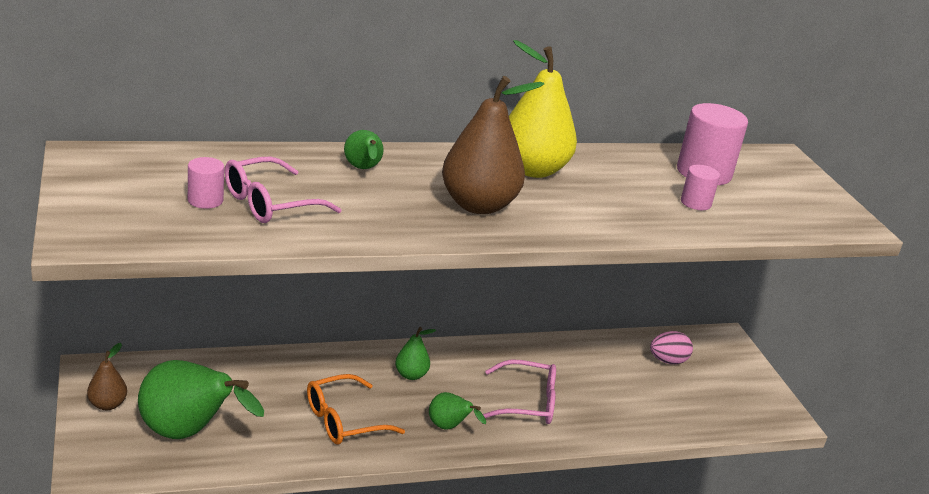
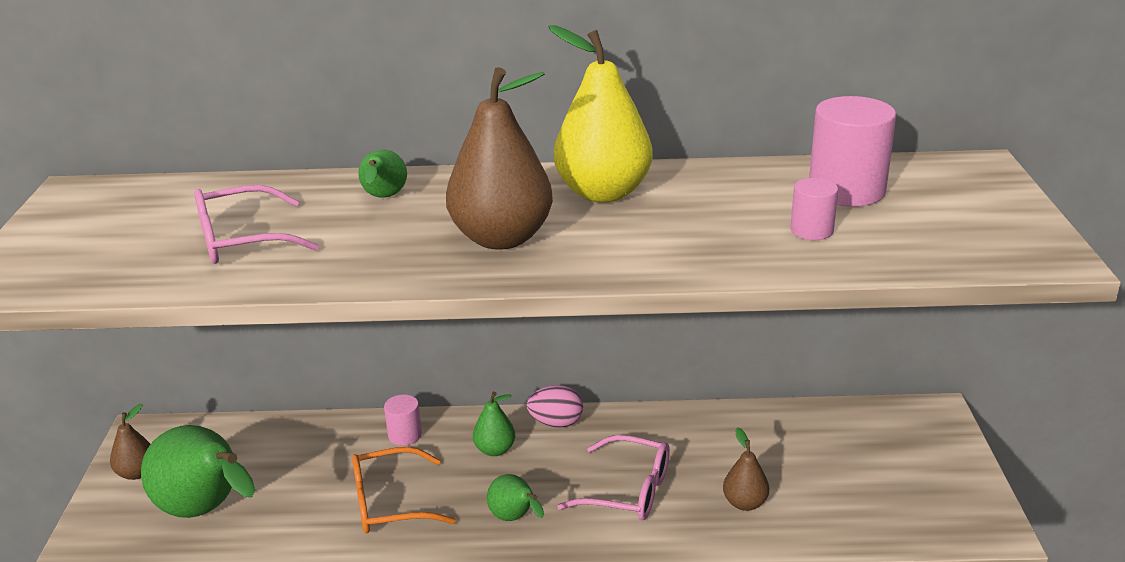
camera: 20 degrees right, 0 degrees up
(205, 200) = (169, 238): pink cylinder -> pink cylinder (405, 435)
(615, 408) = (744, 503): none -> brown pear
(667, 361) = (841, 442): pink egg -> pink egg (556, 423)

